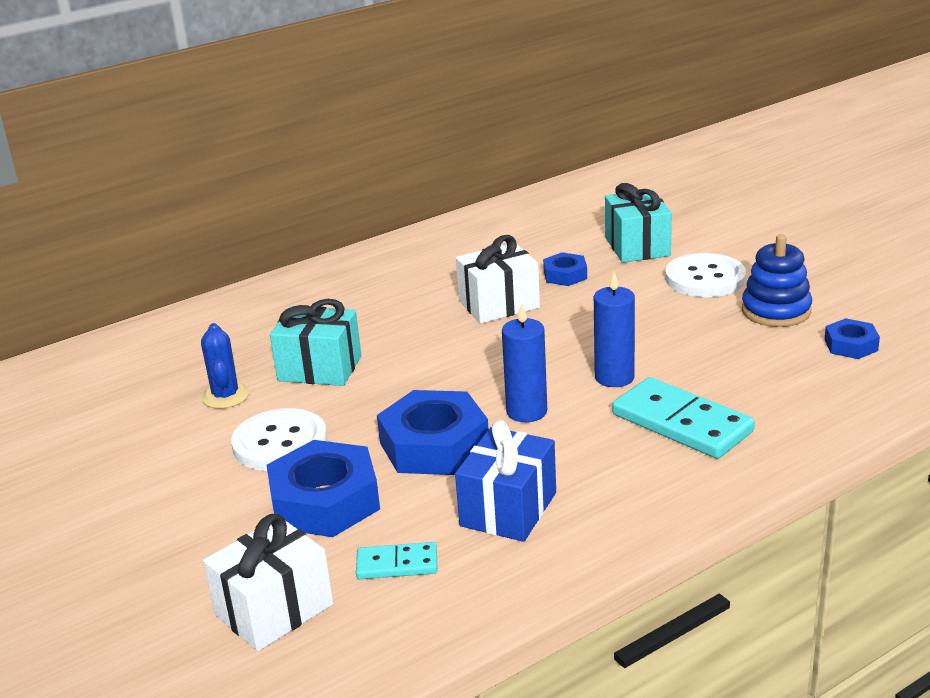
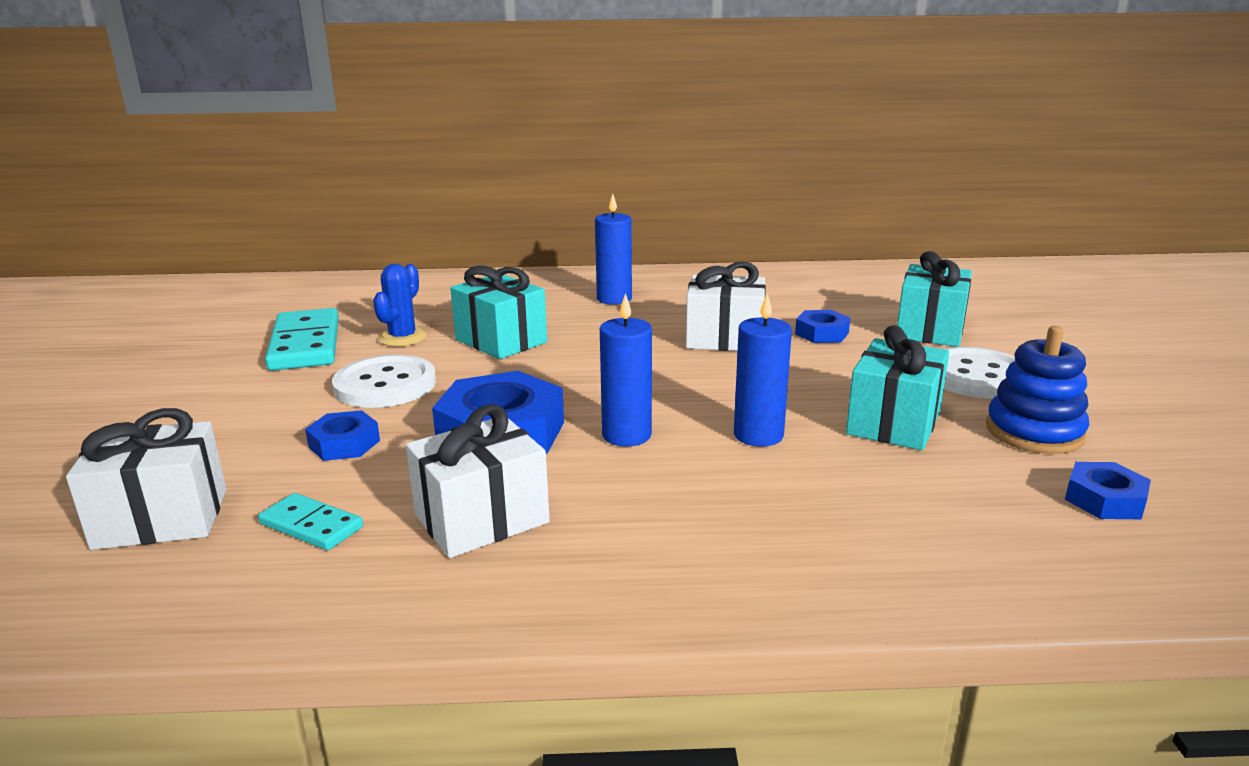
camera: 30 degrees right, 5 degrees down
(325, 501) = (344, 444): blue nut -> blue nut, size x0.52
(361, 294) = (614, 299): none -> blue candle
(508, 509) = (481, 519): blue gift -> white gift
(681, 423) = (777, 507): turquoise domino -> turquoise domino (305, 345)
(689, 335) = (893, 423): none -> turquoise gift

